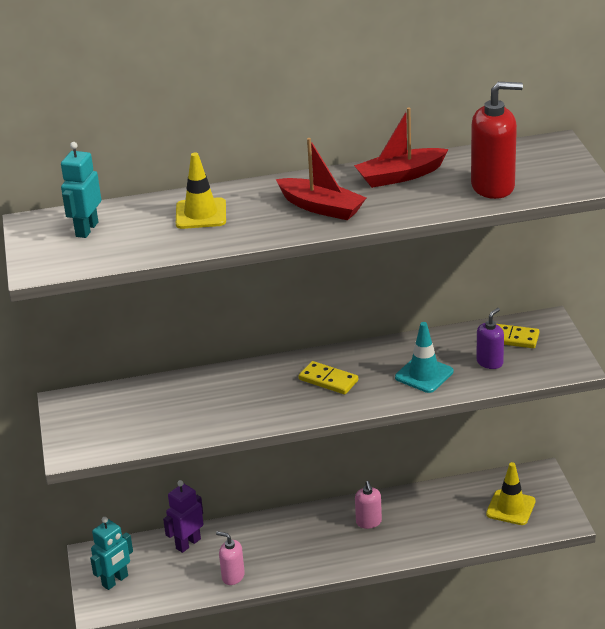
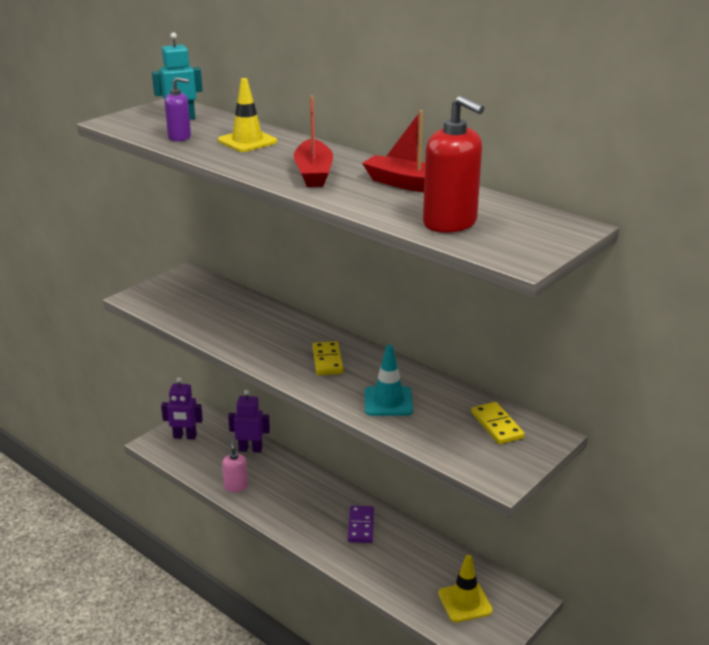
camera: 50 degrees right, 5 degrees down
(115, 581) = (185, 436): turquoise robot -> purple robot
(369, 522) = (360, 526): pink soap dispenser -> purple domino
(490, 362) = (447, 428): purple soap dispenser -> purple soap dispenser (180, 137)

